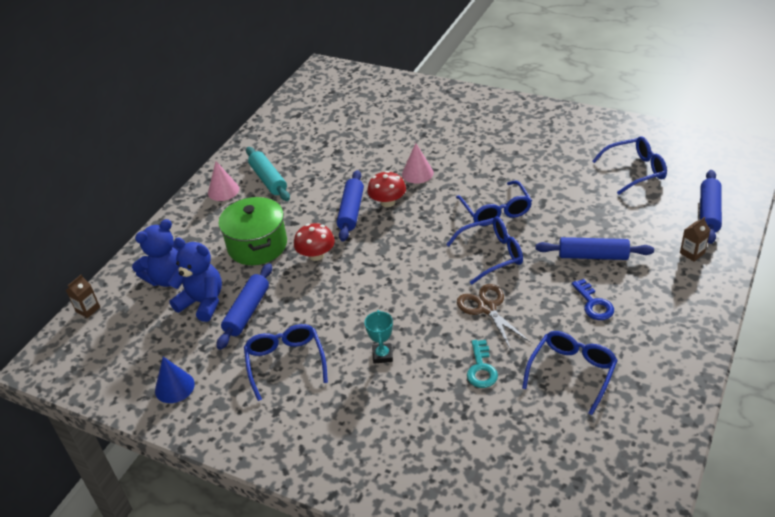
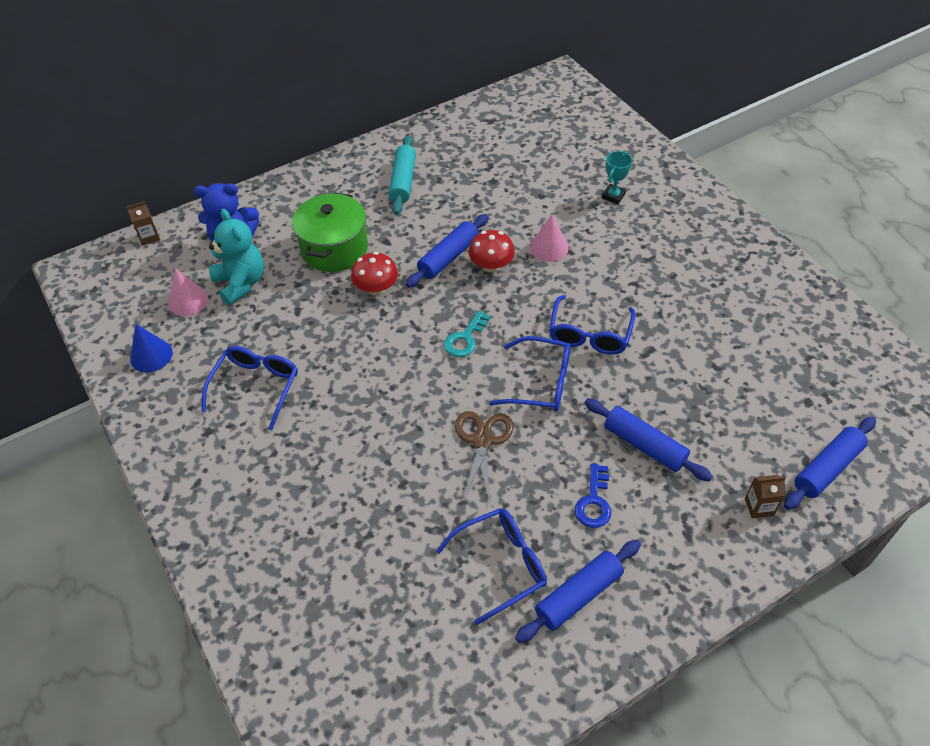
camera: 30 degrees right, 10 degrees up
(202, 303) = (241, 283): blue teddy bear -> turquoise teddy bear
(223, 190) = (354, 172): pink cone -> pink cone (188, 301)
(247, 312) = (269, 314): blue rolling pin -> blue rolling pin (578, 595)
(382, 355) = (343, 432): turquoise trophy -> turquoise trophy (613, 196)
(481, 368) = (418, 504): turquoise key -> turquoise key (465, 339)
(635, 171) = (788, 368): blue glasses -> none

